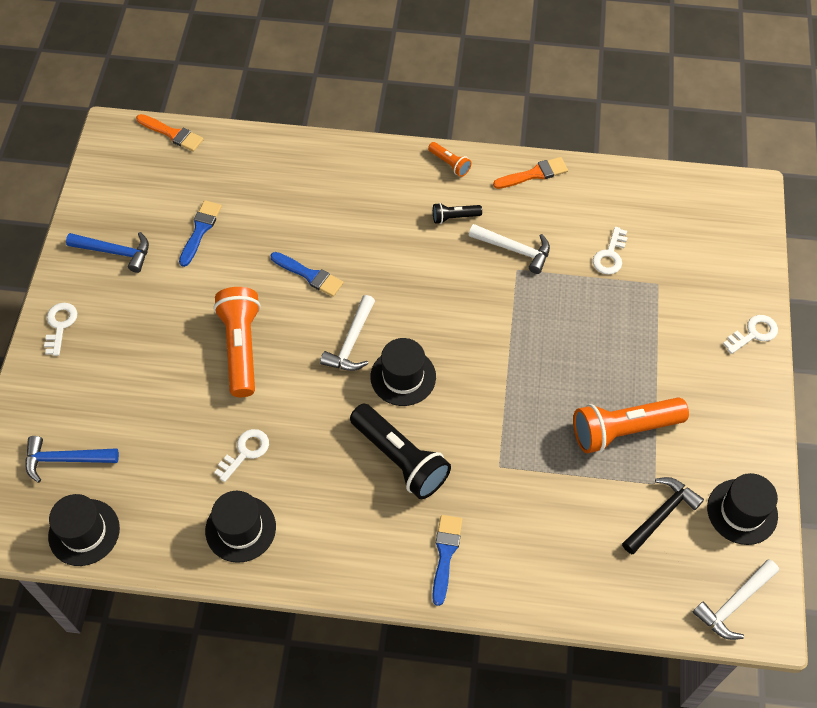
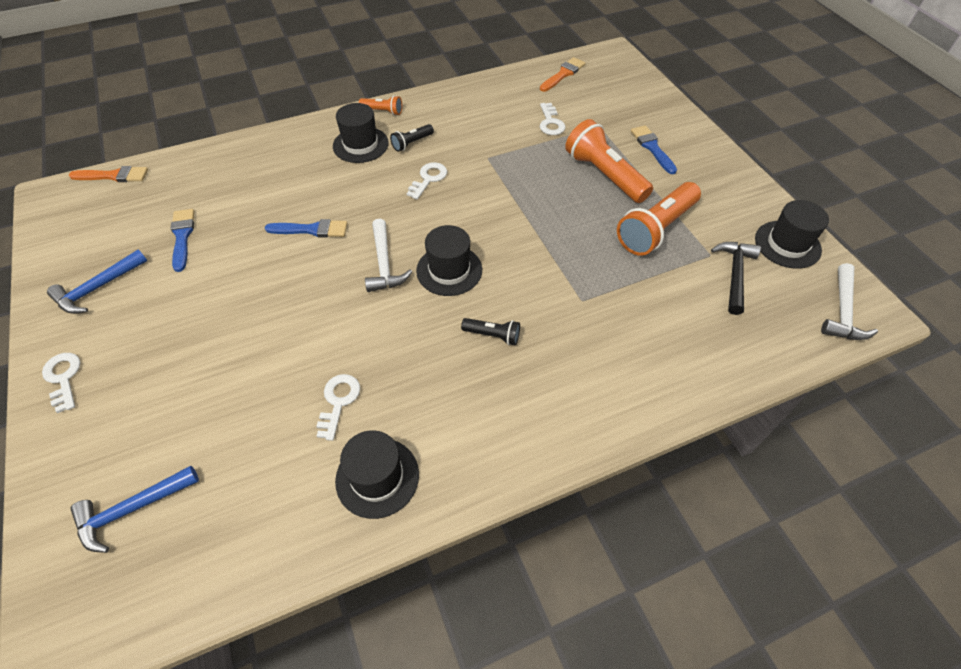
camera: 30 degrees left, 5 degrees down
(84, 532) = (194, 578): black hat -> black hat (360, 145)
(115, 252) = (98, 288): blue hammer -> blue hammer turned 150 degrees clockwise
(241, 348) = (279, 313): orange flashlight -> orange flashlight (604, 175)
(400, 458) = (493, 335): black flashlight -> black flashlight, size x0.48
(445, 554) = (591, 395): blue brush -> blue brush (652, 148)
(514, 249) = (475, 146): white hammer -> none
(534, 174) = (454, 95): orange brush -> orange brush (563, 74)
(753, 333) = (690, 130): white key -> white key (428, 179)

